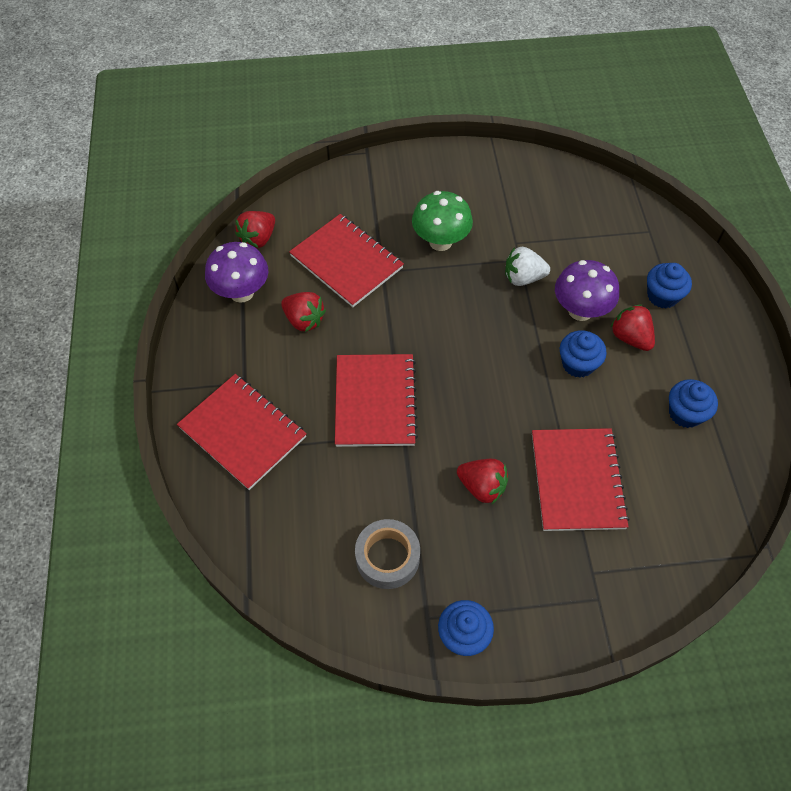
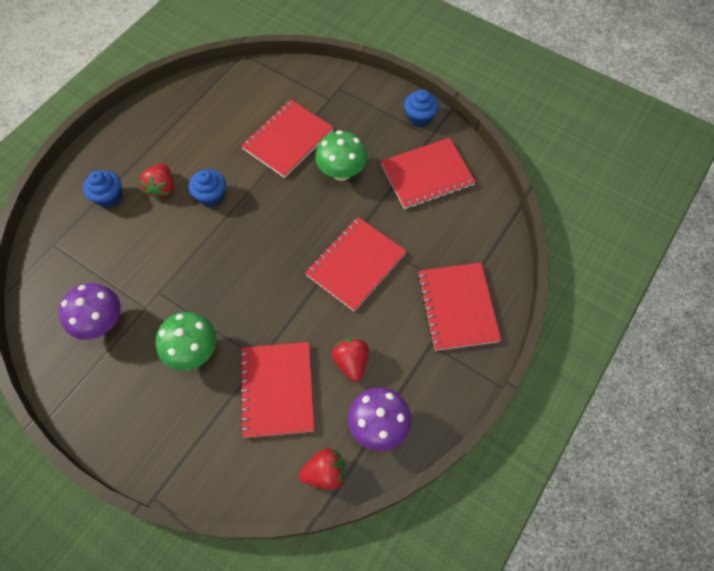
camera: 140 degrees left, 5 degrees up
(387, 557) = (427, 175): grey tape -> red notebook
(482, 487) = (341, 172): red strawberry -> green mushroom
(523, 278) = (173, 276): white strawberry -> none
(580, 310) = (168, 226): purple mushroom -> purple mushroom (102, 323)
(685, 413) = (190, 129): blue cupcake -> none

